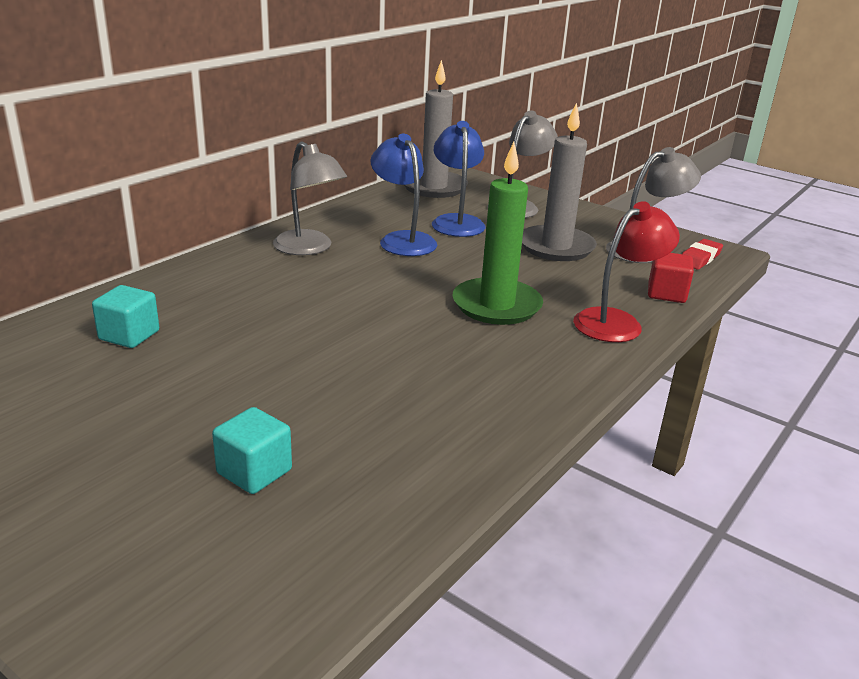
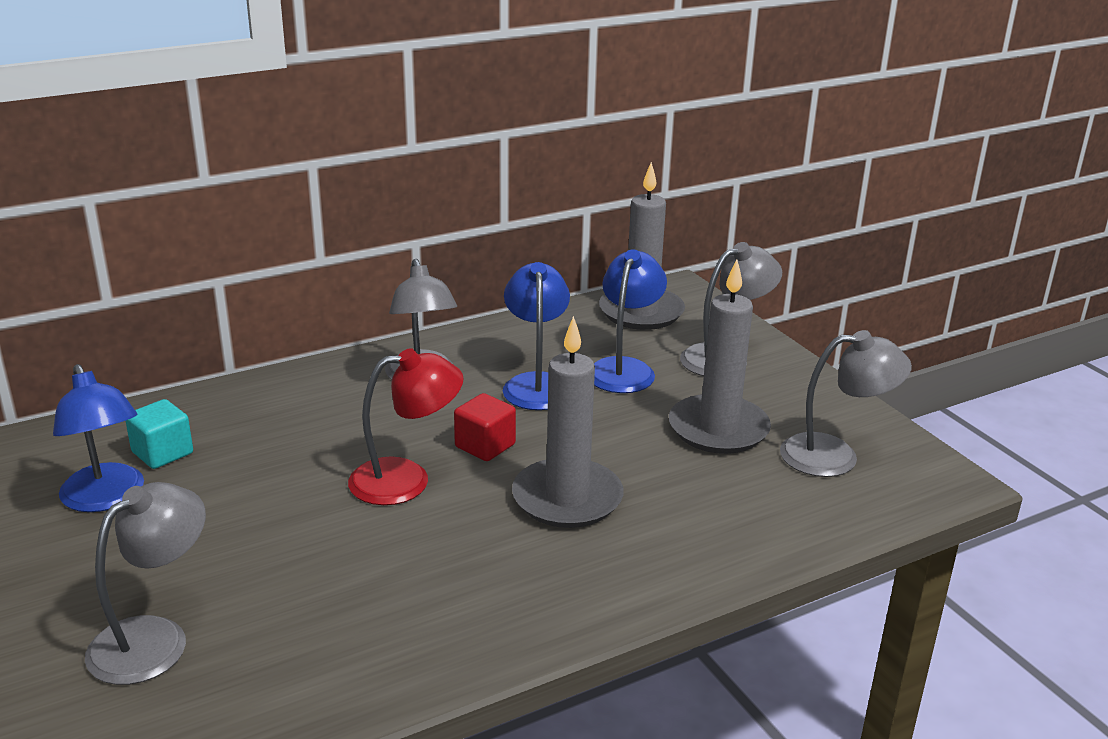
camera: 25 degrees right, 0 degrees up
(106, 378) = (106, 498): none -> blue lamp
(254, 472) = (154, 638): turquoise cube -> grey lamp
(496, 305) = (567, 498): green candle -> grey candle
(617, 321) = (695, 553): red lamp -> red lamp (406, 480)
(666, 293) = (801, 527): red cube -> red cube (485, 446)
(699, 258) = (903, 483): red eraser -> none

